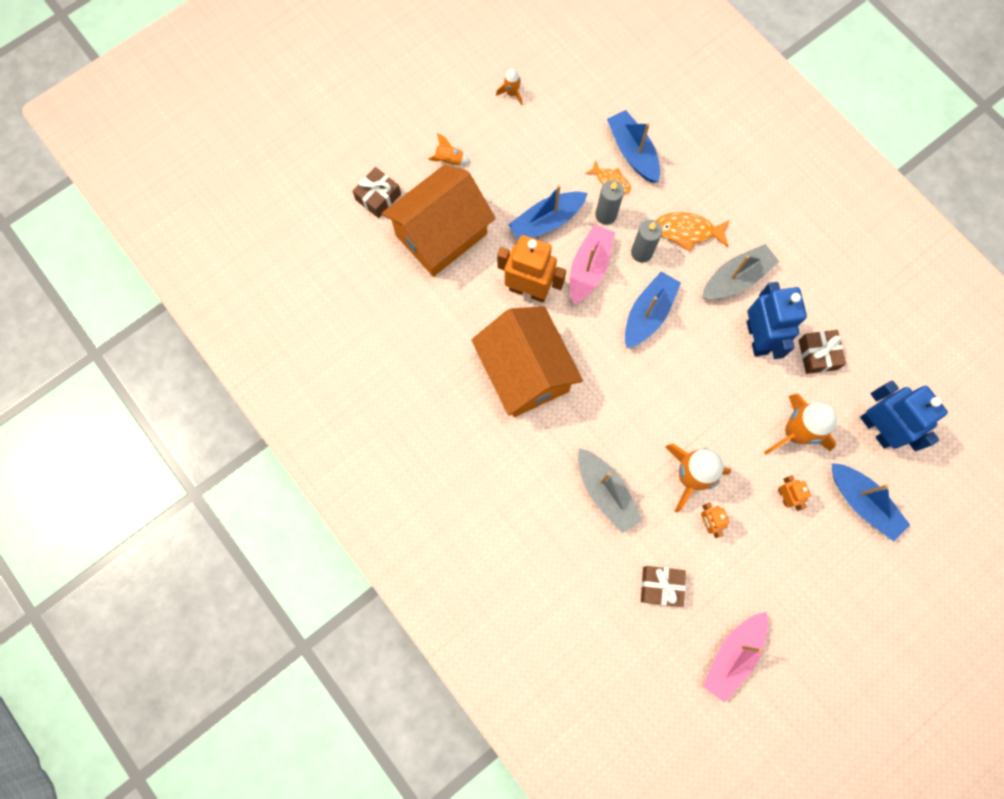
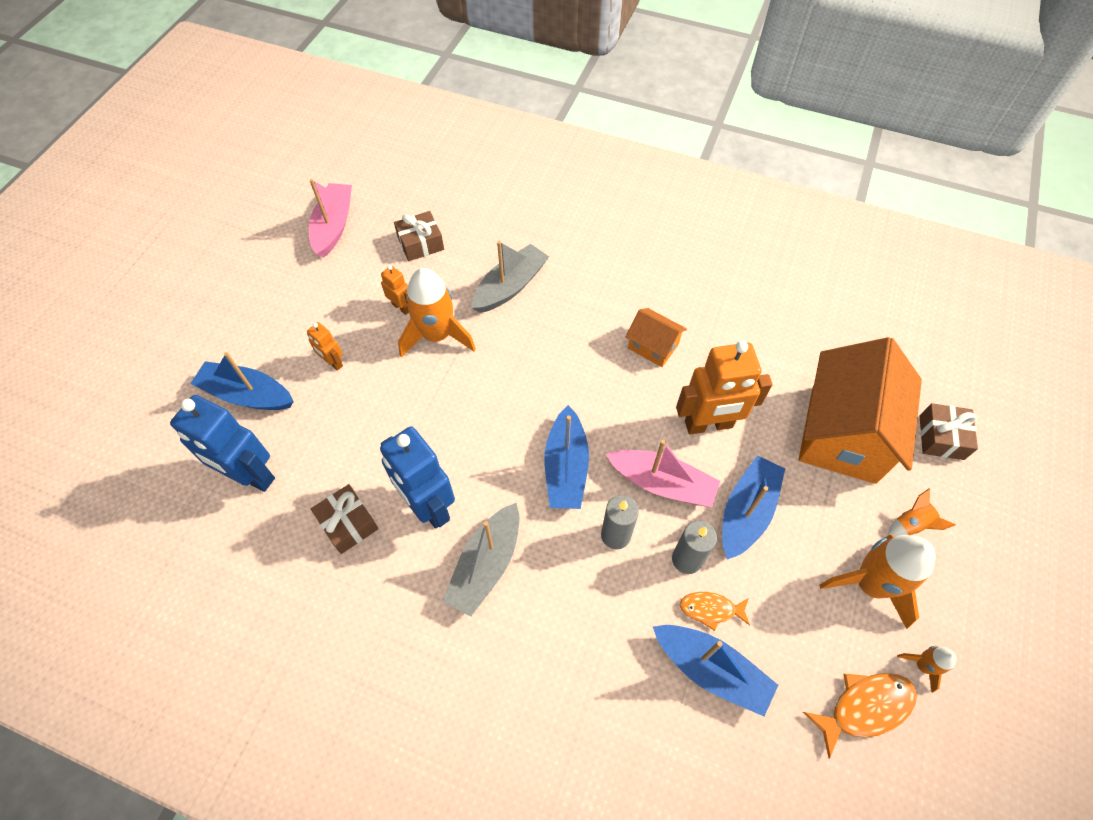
camera: 150 degrees right, 15 degrees down
(525, 372) = (653, 346): orange house -> orange house, size x0.47
(589, 268) = (662, 483): pink boat -> pink boat turned 60 degrees counterclockwise
(605, 492) = (510, 286): grey boat -> grey boat turned 105 degrees clockwise
(687, 231) = (576, 594): orange fish -> orange fish (864, 707)
(795, 432) = (344, 426): orange rocket -> orange rocket (870, 584)

